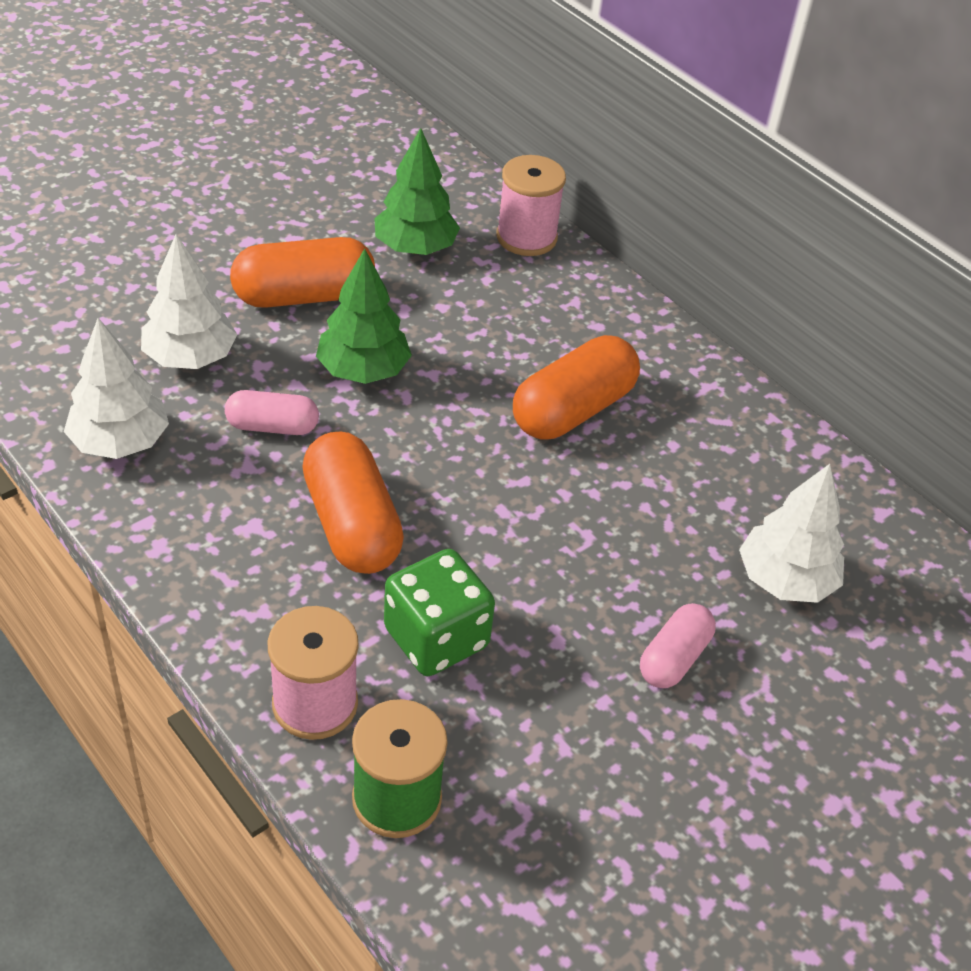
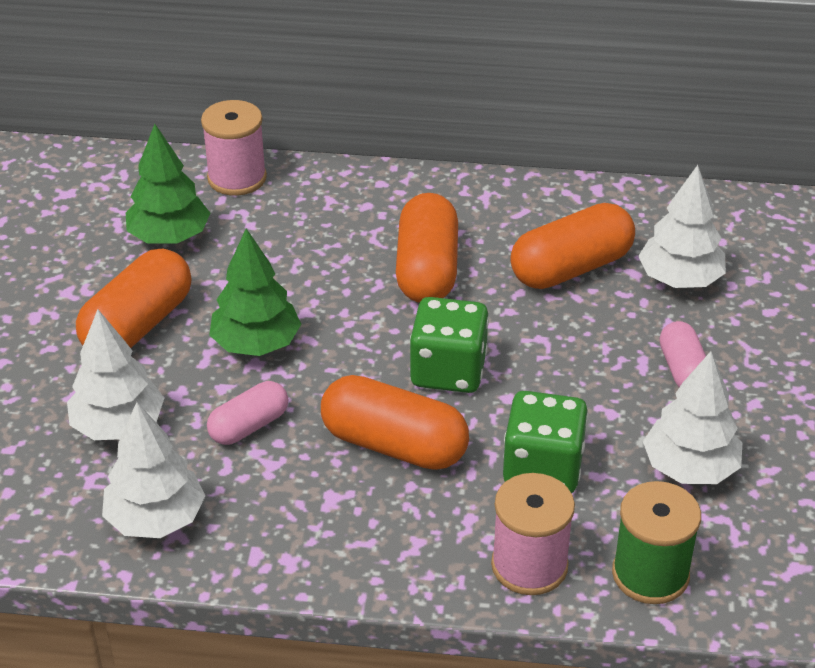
camera: 40 degrees left, 5 degrees down
(475, 501) = (448, 371): none -> green dice
(558, 743) = (690, 468): none -> white tree
(698, 497) = (571, 268): none -> orange capsule

